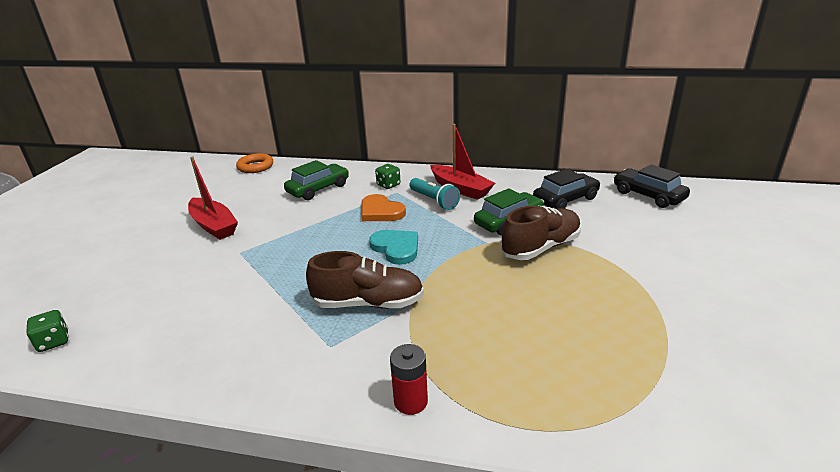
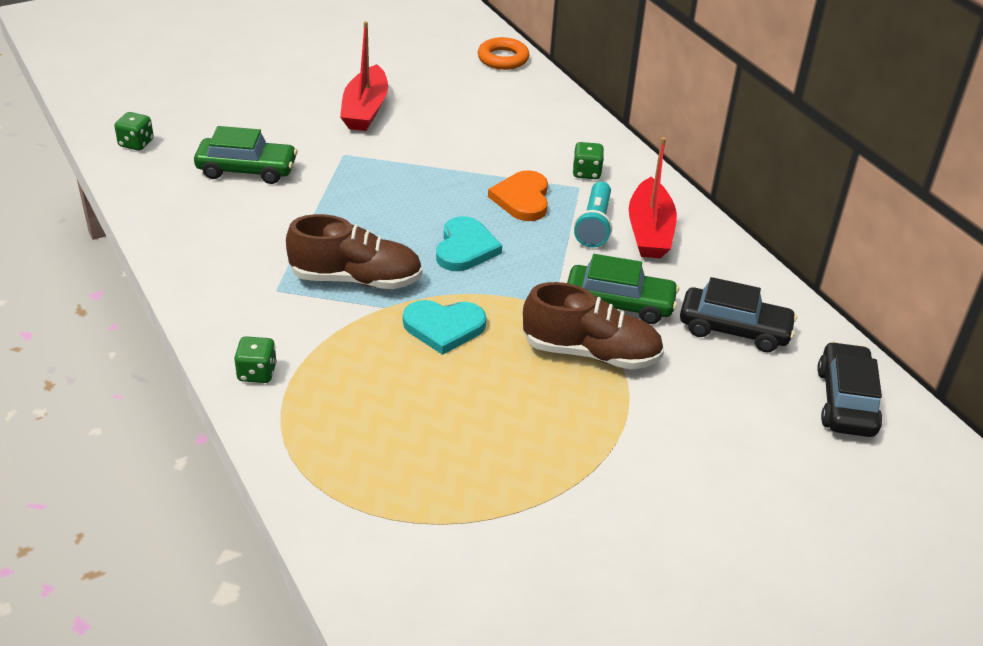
camera: 45 degrees right, 10 degrees up
(318, 189) = (513, 129): green car -> green car (247, 170)
(368, 303) = (356, 279): brown shoe -> brown shoe turned 45 degrees counterclockwise
(411, 401) = (257, 373): red battery -> green dice
(460, 289) = (444, 327): none -> turquoise heart

